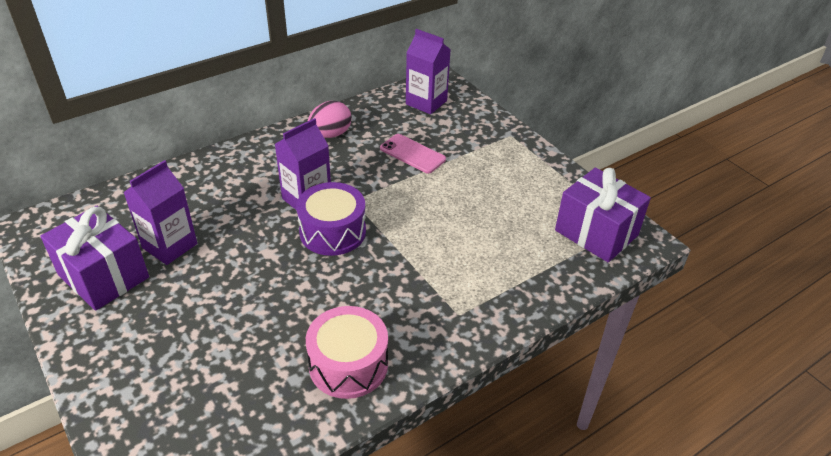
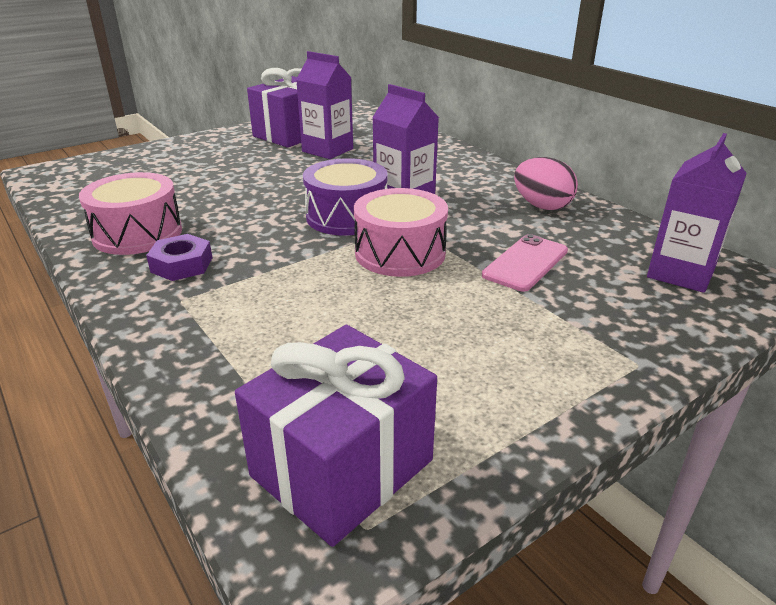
camera: 90 degrees right, 10 degrees down
(396, 206) = (400, 253): none -> pink drum
(407, 322) = (182, 265): none -> purple nut

